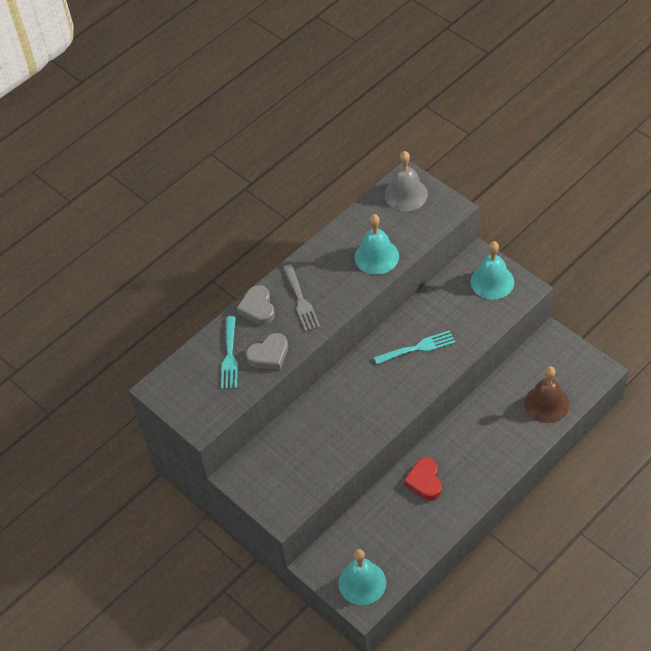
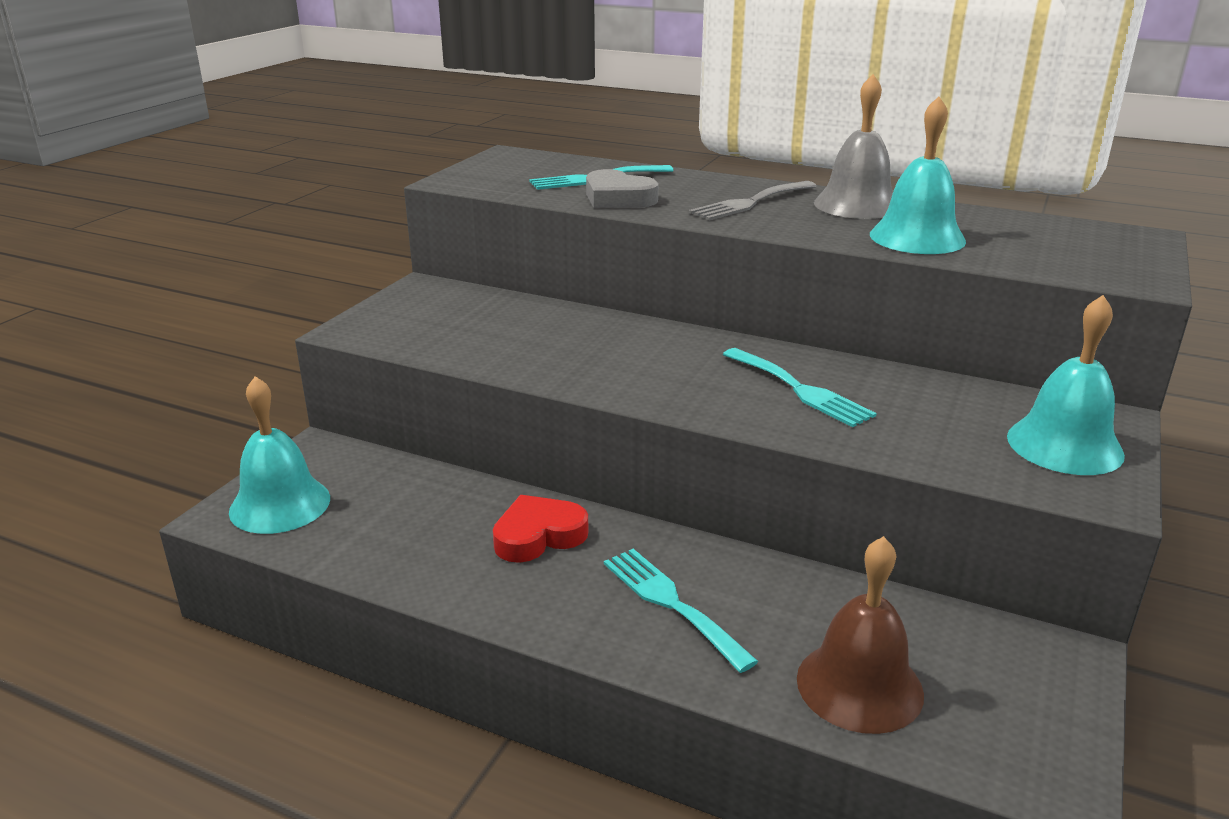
camera: 65 degrees right, 25 degrees down
(258, 308) = (705, 182): grey heart -> none
(406, 194) = (1100, 240): grey bell -> grey bell (857, 205)
(485, 446) = (671, 603): none -> turquoise fork

